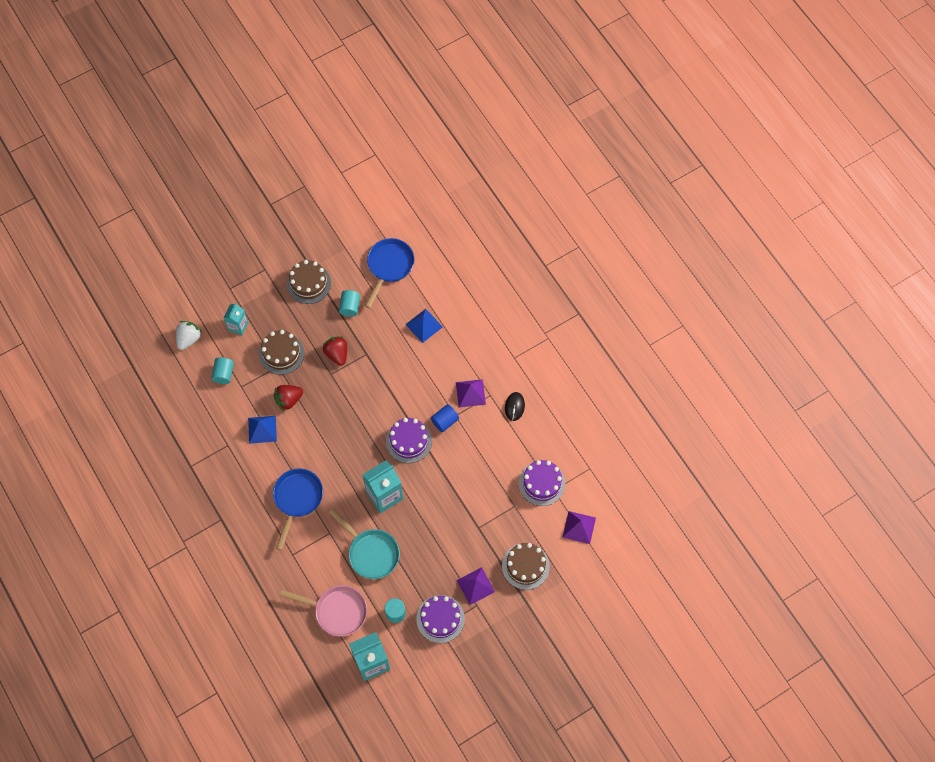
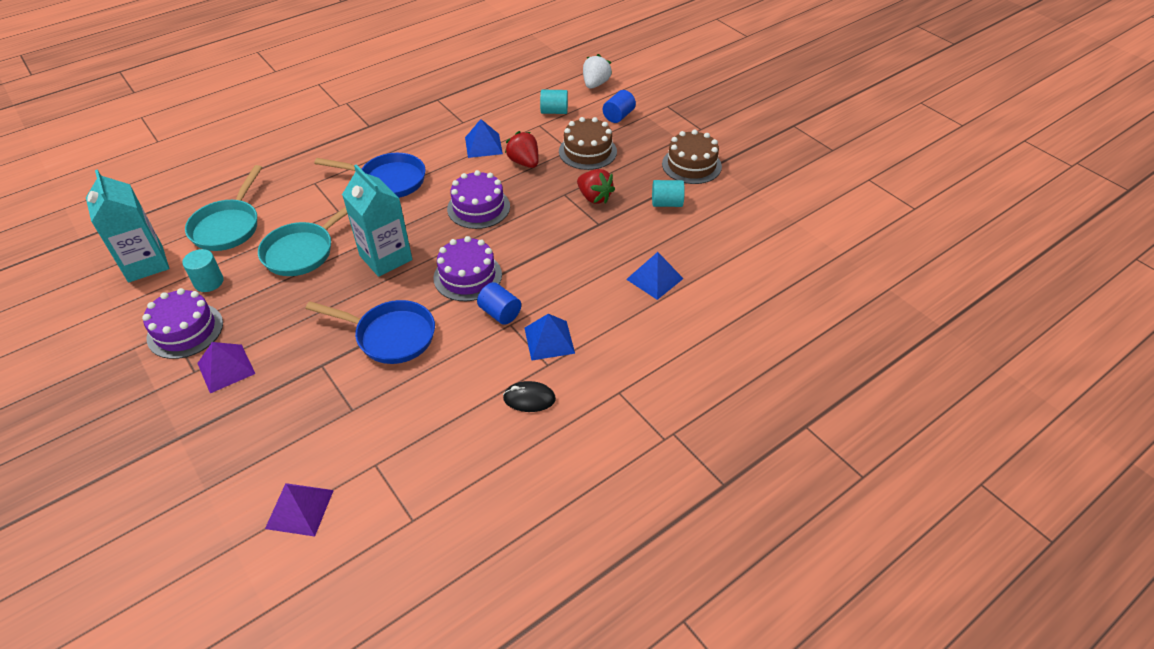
camera: 85 degrees right, 20 degrees down
(189, 339) = (595, 84): white strawberry -> white strawberry turned 90 degrees counterclockwise
(238, 326) = (618, 116): turquoise carton -> blue cylinder
(337, 354) = (594, 197): red strawberry -> red strawberry turned 75 degrees clockwise
(337, 611) = (228, 226): pink pan -> turquoise pan
(389, 266) = (740, 235): blue pan -> blue pan (390, 336)
(470, 393) = (549, 340): purple pyramid -> blue pyramid
(525, 566) = (243, 432): brown cake -> none
(542, 483) = (389, 446): purple cake -> purple cake (478, 207)

